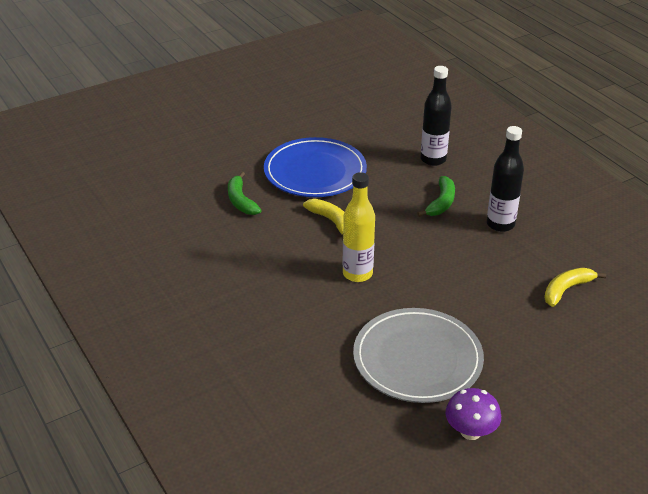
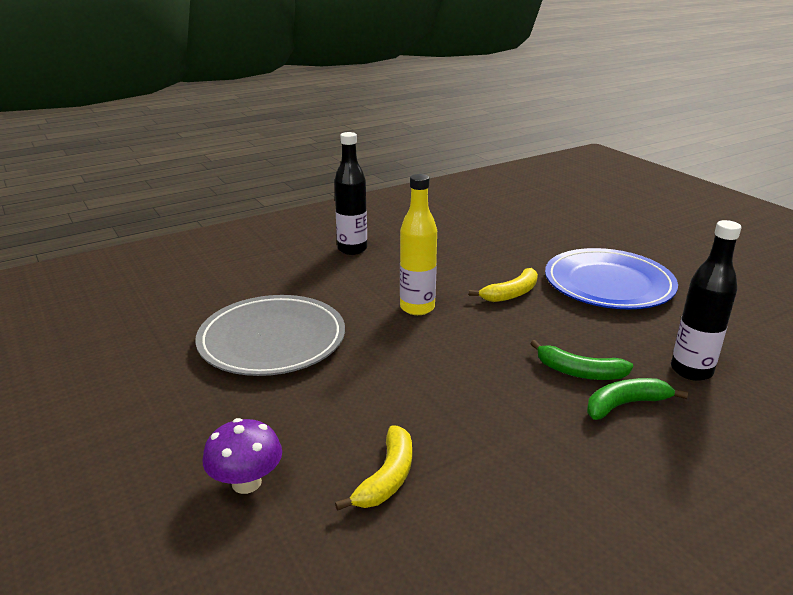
camera: 90 degrees right, 10 degrees down
(241, 201) = (533, 246): green banana -> green banana (625, 404)
(470, 431) = (153, 368): purple mushroom -> purple mushroom (246, 482)
(500, 224) = (543, 424): black bottle -> black bottle (352, 249)
(566, 290) = (387, 478): yellow banana -> yellow banana turned 60 degrees clockwise

